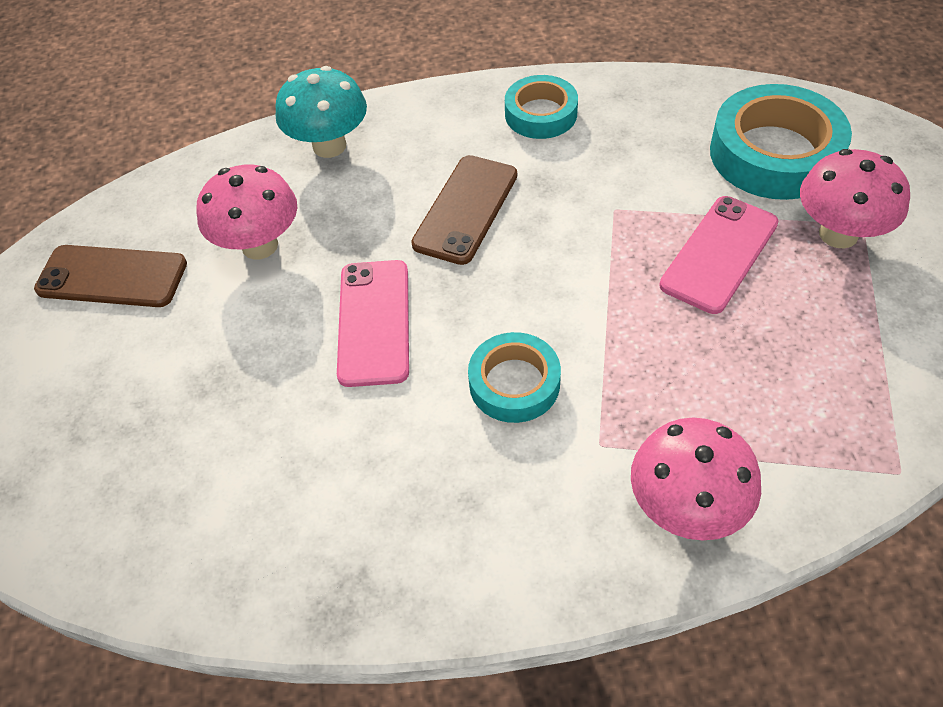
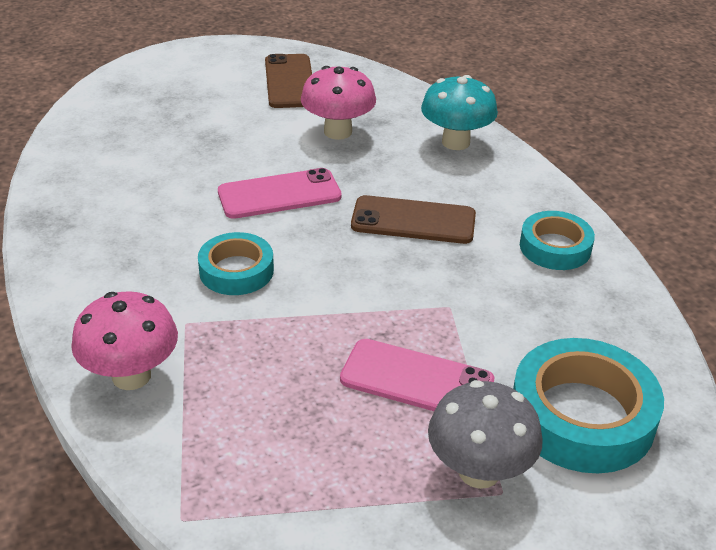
camera: 70 degrees right, 15 degrees down
(838, 234) = (479, 471): pink mushroom -> grey mushroom

